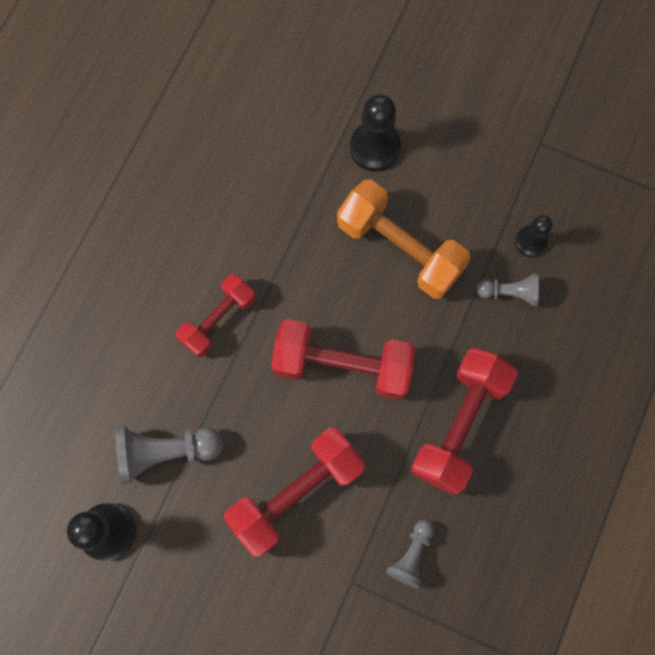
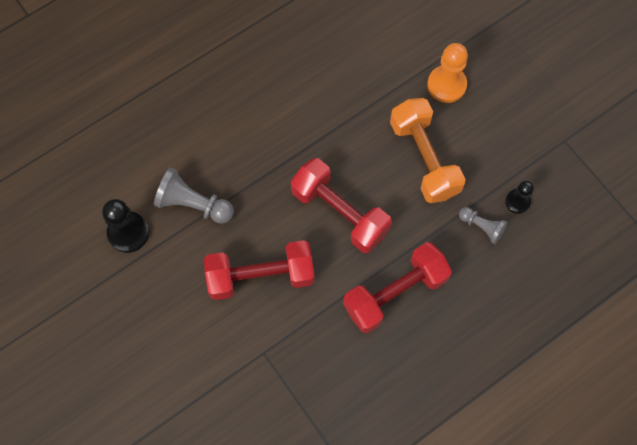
camera: 30 degrees right, 5 degrees down
(218, 320) = (276, 140): red dumbbell -> none
(375, 148) = (446, 85): black pawn -> orange pawn
(411, 555) = (312, 357): grey pawn -> none

